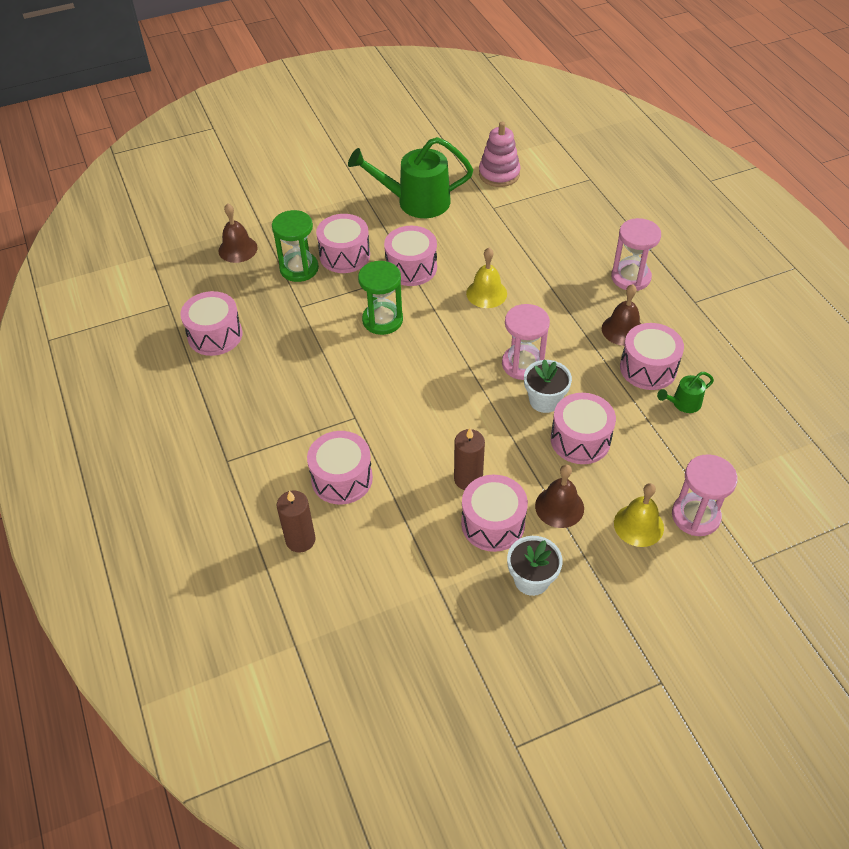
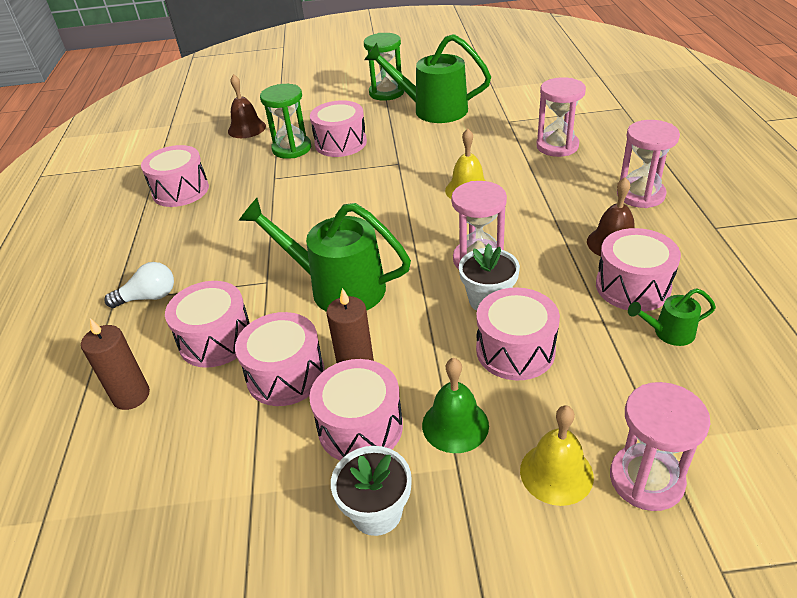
camera: 20 degrees right, 10 degrees down
(257, 452) = (149, 297): none -> white light bulb
(382, 320) = (346, 199): green hourglass -> green hourglass (386, 93)
(411, 268) = (400, 160): pink drum -> pink drum (285, 375)
(418, 411) = (337, 287): none -> green watering can
(499, 174) = (527, 96): pink stacking toy -> none
(546, 233) = (557, 146): none -> pink hourglass
(559, 507) = (455, 425): brown bell -> green bell

